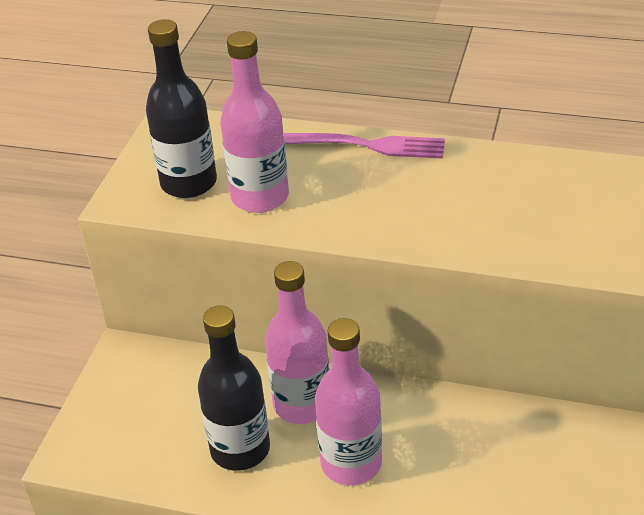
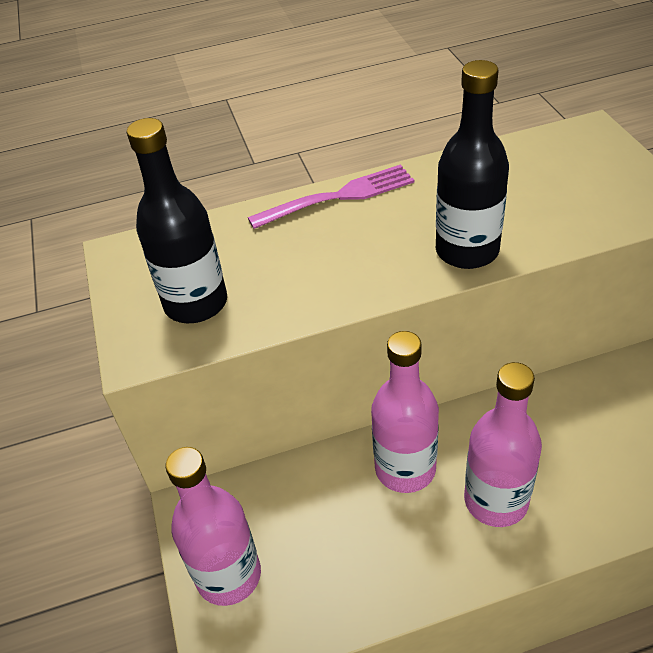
camera: 30 degrees left, 5 degrees up
(240, 449) = (387, 544): black bottle -> black bottle (467, 251)
(260, 197) = (282, 286): pink bottle -> pink bottle (229, 575)

